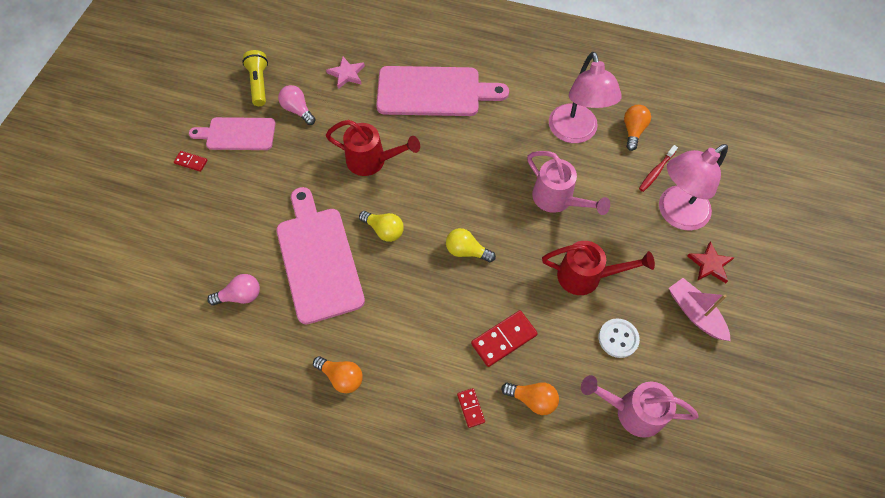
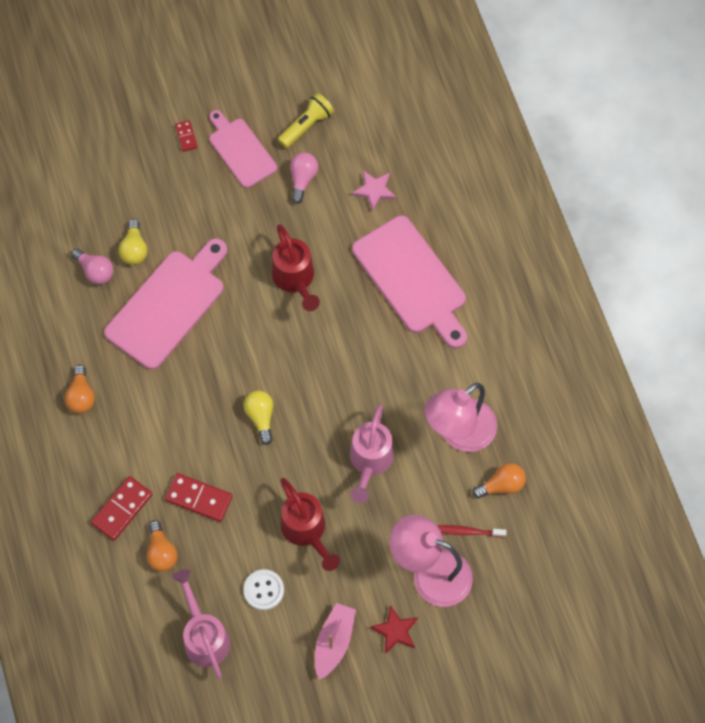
camera: 55 degrees right, 5 degrees up
(384, 230) = (233, 337): yellow light bulb -> yellow light bulb (134, 249)
(471, 408) = (122, 509): red domino -> red domino, size x1.79

